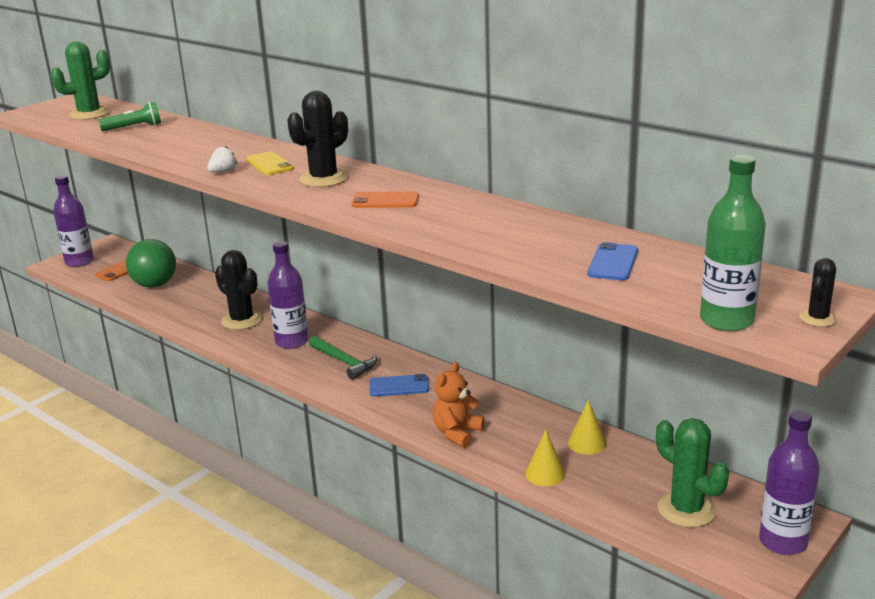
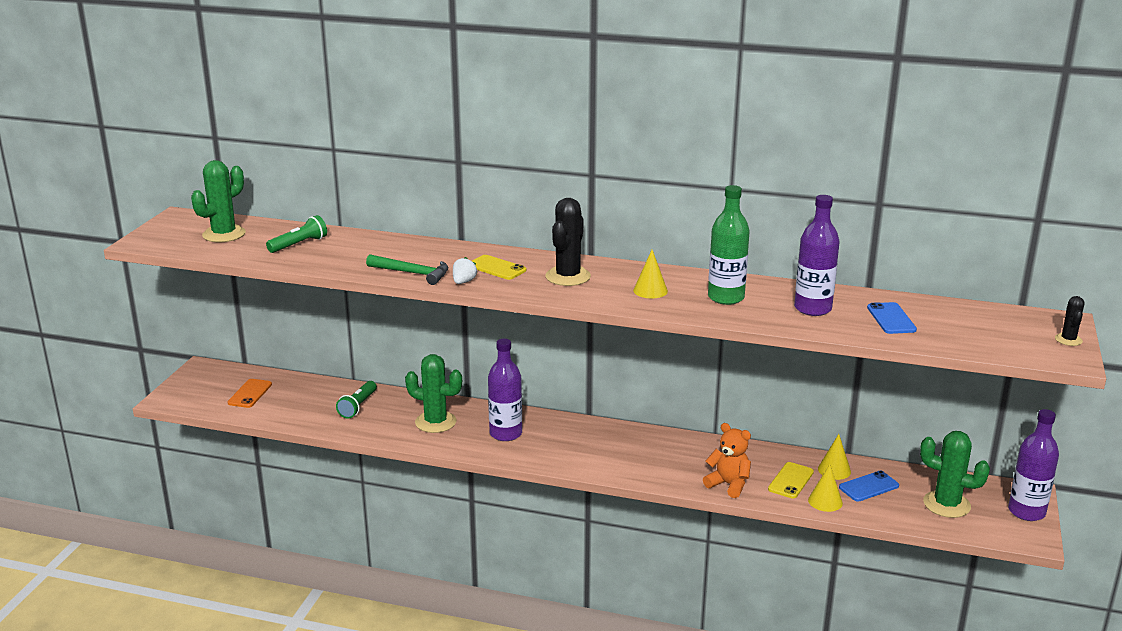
camera: 25 degrees left, 0 degrees up
(79, 262) = (192, 392): purple bottle -> purple bottle (812, 309)
(155, 285) = (306, 403): green ball -> none
(192, 295) = (358, 406): none -> green flashlight
(242, 320) = (435, 422): black cactus -> green cactus
(344, 362) = (573, 443): green hammer -> green hammer (412, 273)
(385, 201) = (650, 290): orange phone -> yellow cone
(399, 386) = (642, 455): blue phone -> blue phone (868, 487)
(457, 433) = (728, 484): orange teddy bear -> orange teddy bear turned 120 degrees clockwise
(527, 444) = (791, 481): none -> yellow phone
(726, 320) = (1015, 352): green bottle -> green bottle (726, 297)

